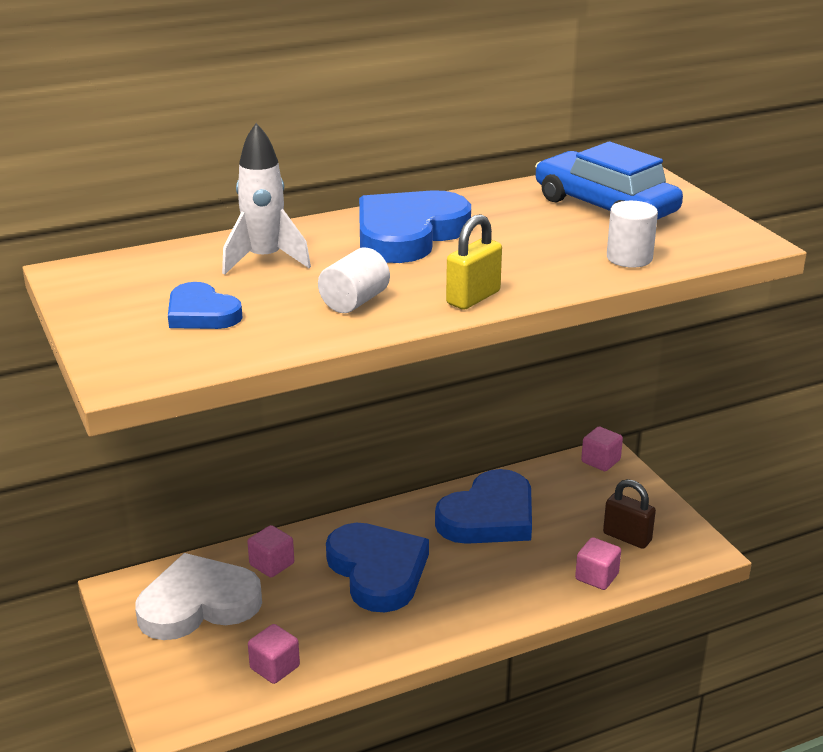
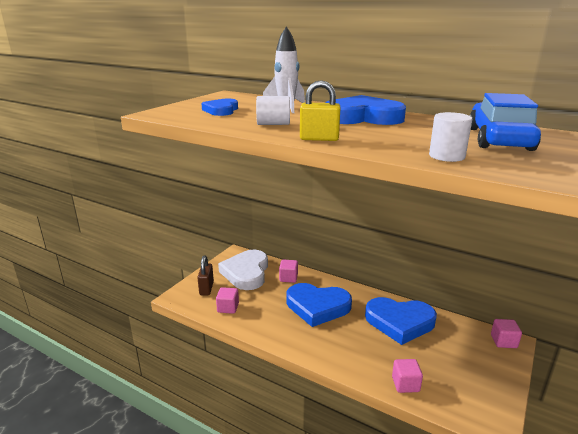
camera: 55 degrees right, 5 degrees down
(198, 604) = (246, 273): white heart -> white heart turned 120 degrees counterclockwise
(377, 571) = (317, 306): blue heart -> blue heart turned 75 degrees clockwise
(627, 537) = (455, 382): brown padlock -> brown padlock (206, 288)

